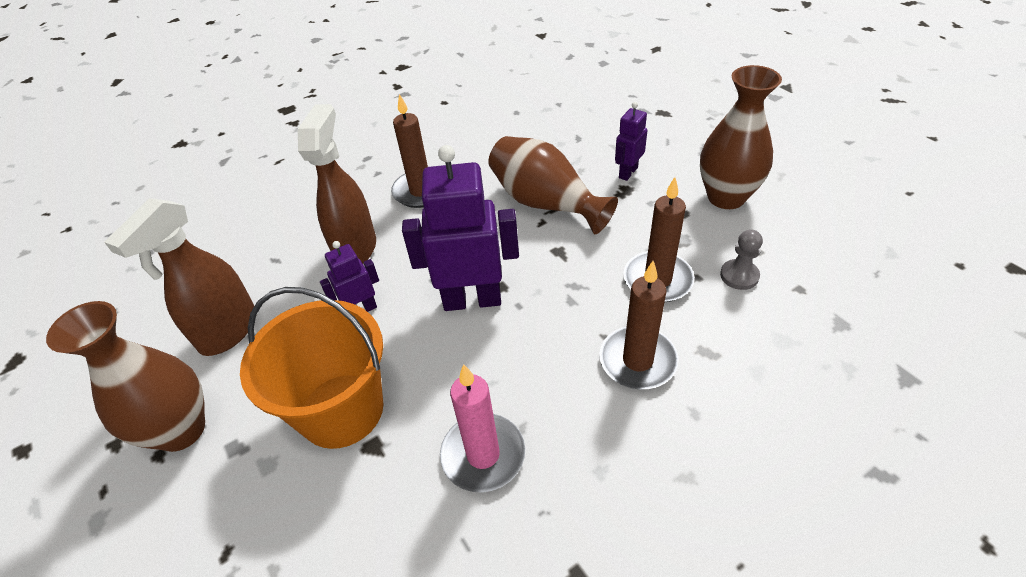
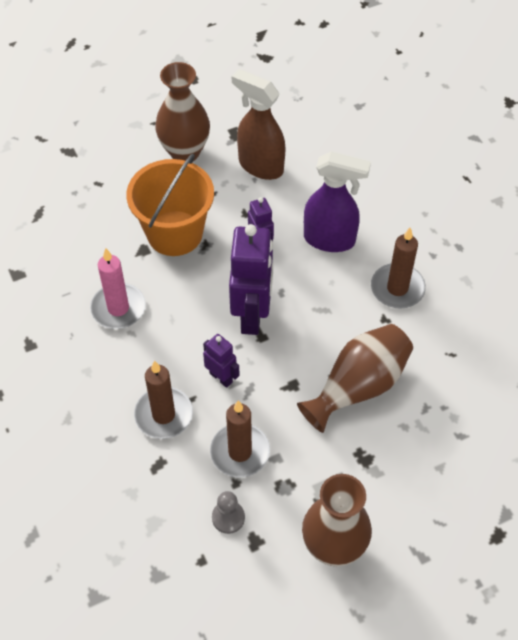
camera: 95 degrees right, 10 degrees up
(356, 249) = (330, 239): brown spray bottle -> purple spray bottle
(627, 172) = (391, 468): purple robot -> purple robot (221, 377)

